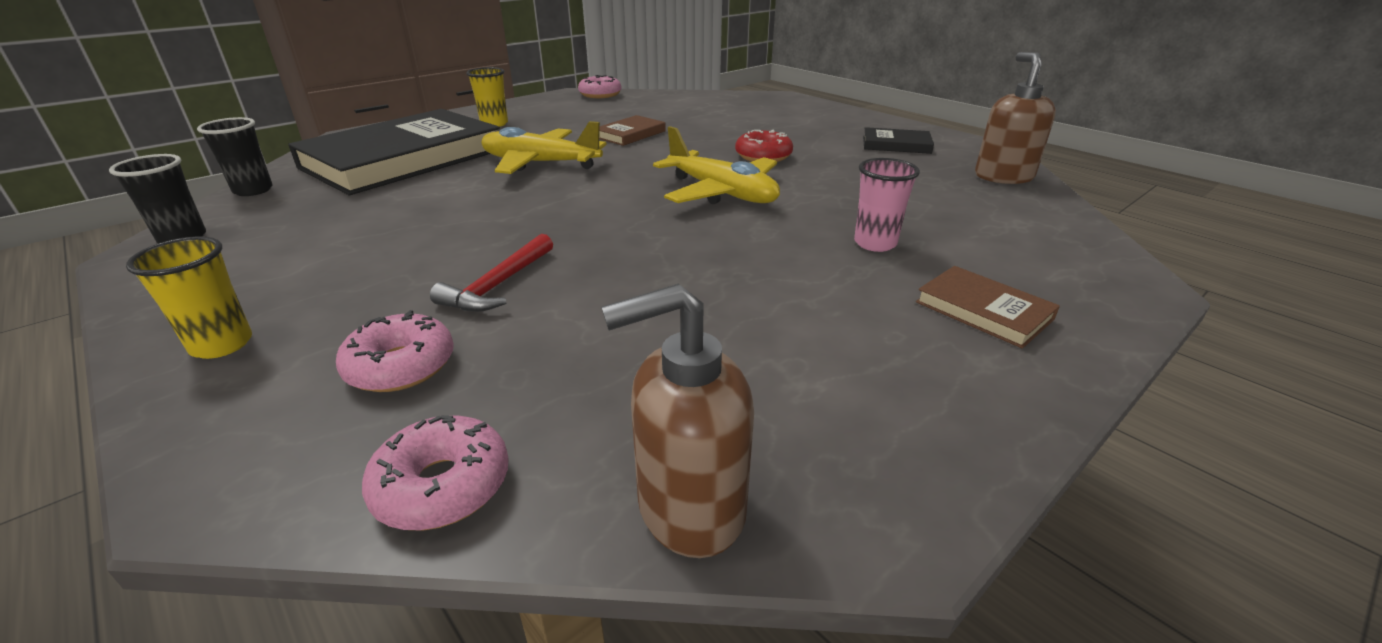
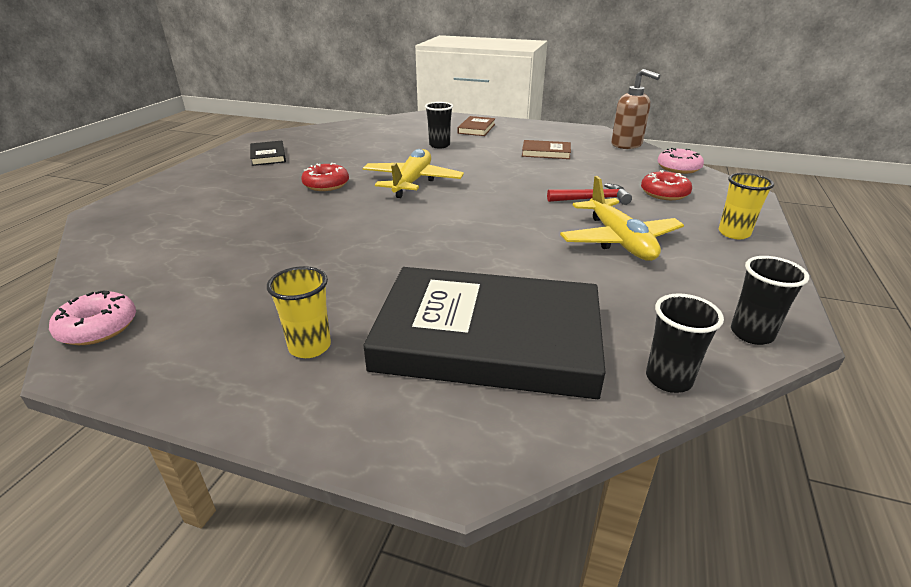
camera: 120 degrees left, 0 degrees up
(401, 366) = (664, 193): pink donut -> red donut
(540, 163) = (421, 256): yellow plane -> yellow plane (619, 240)
(630, 134) = (300, 245): brown book -> brown book (546, 152)
(875, 243) = (439, 145): pink cup -> black cup
(1003, 176) = (317, 132): brown soap dispenser -> none

